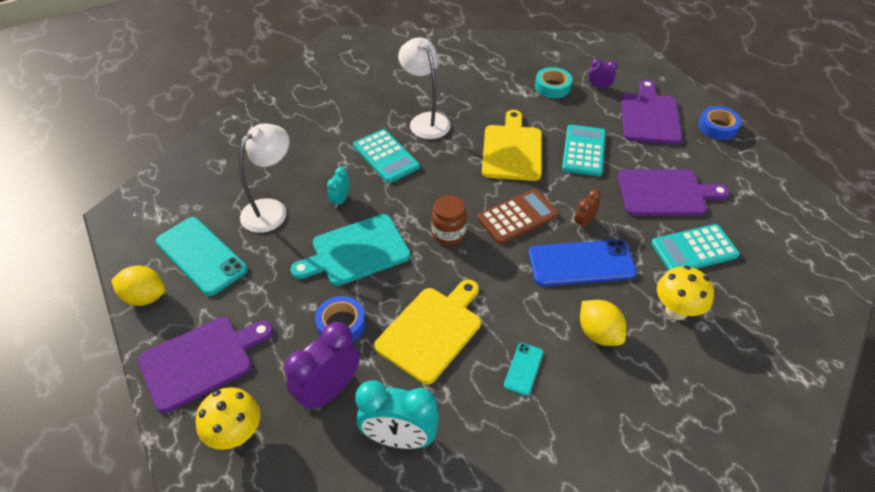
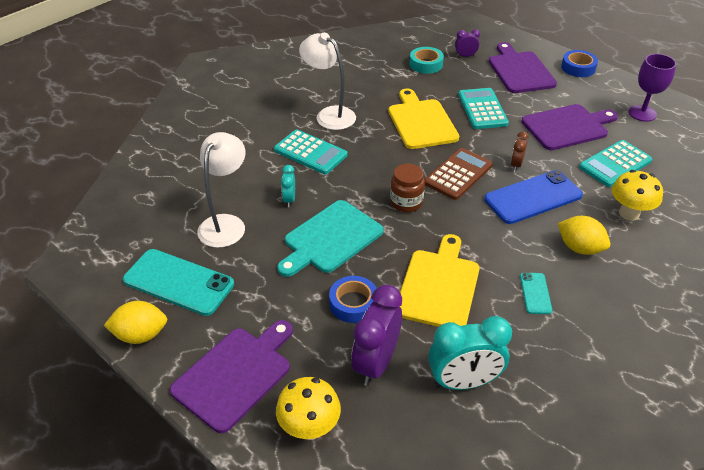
camera: 20 degrees left, 5 degrees down
(761, 198) = (642, 113): none -> purple goblet

